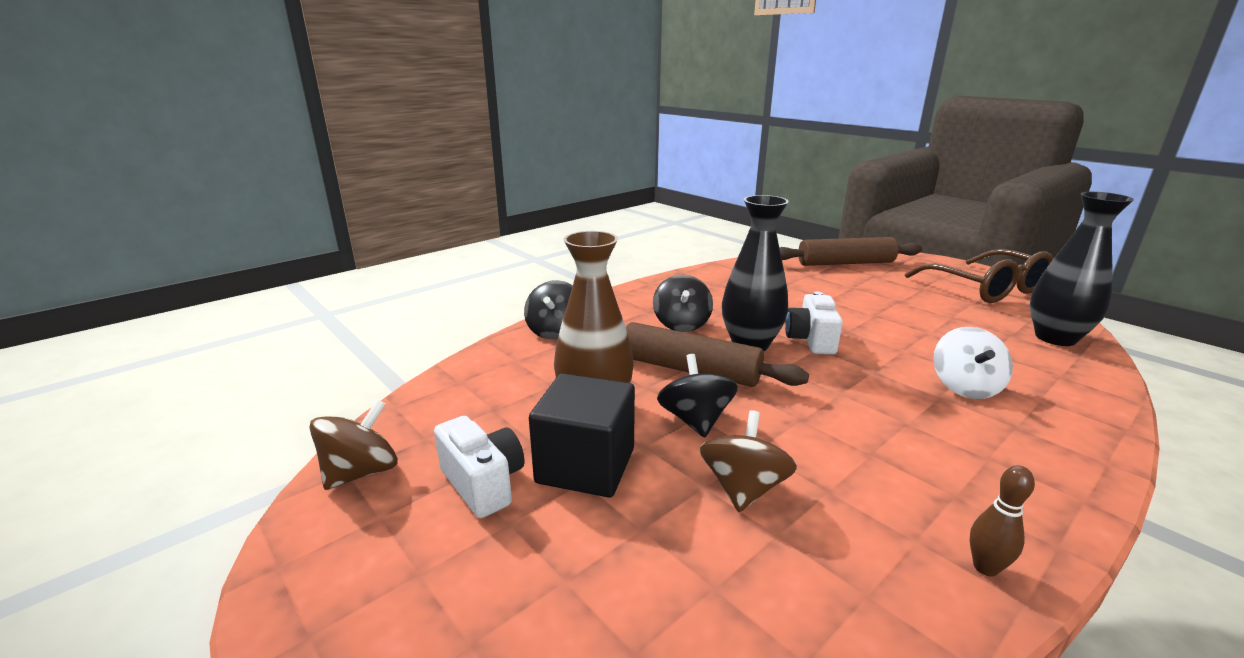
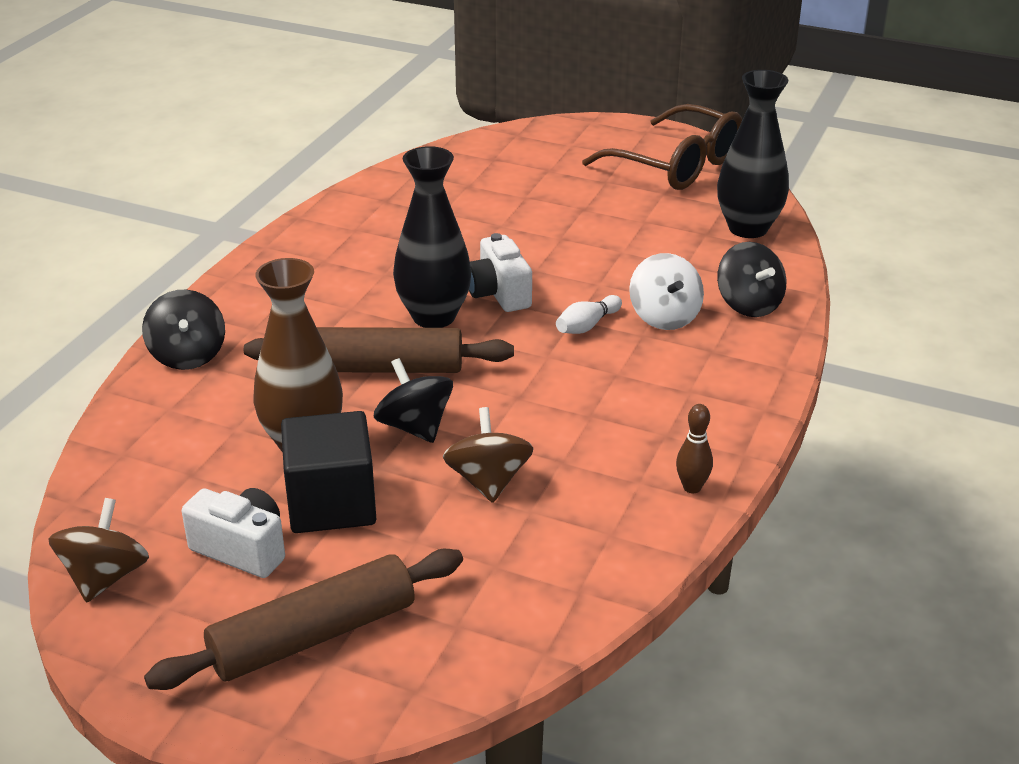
camera: 25 degrees left, 10 degrees up
(681, 324) = (340, 306): black spinning top -> black spinning top (749, 304)
(845, 263) = (506, 154): brown rolling pin -> brown rolling pin (313, 636)
(885, 378) = (587, 325): none -> white bowling pin

